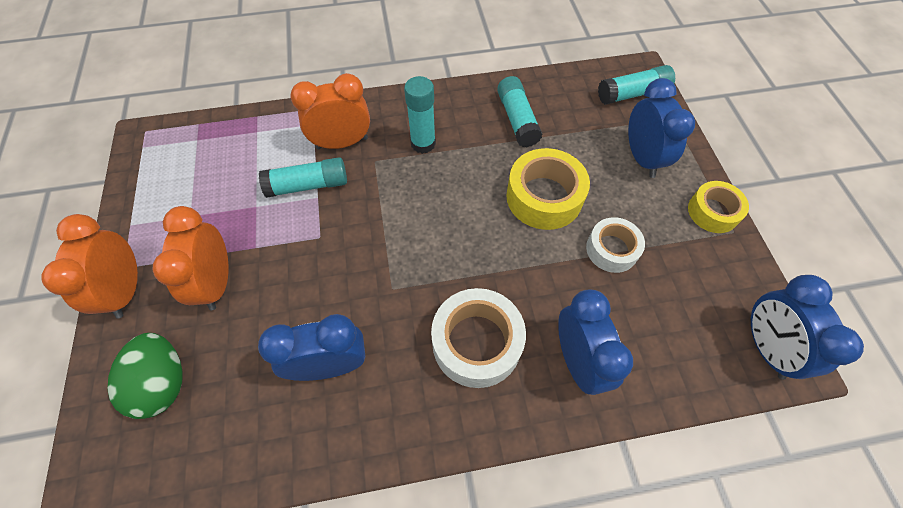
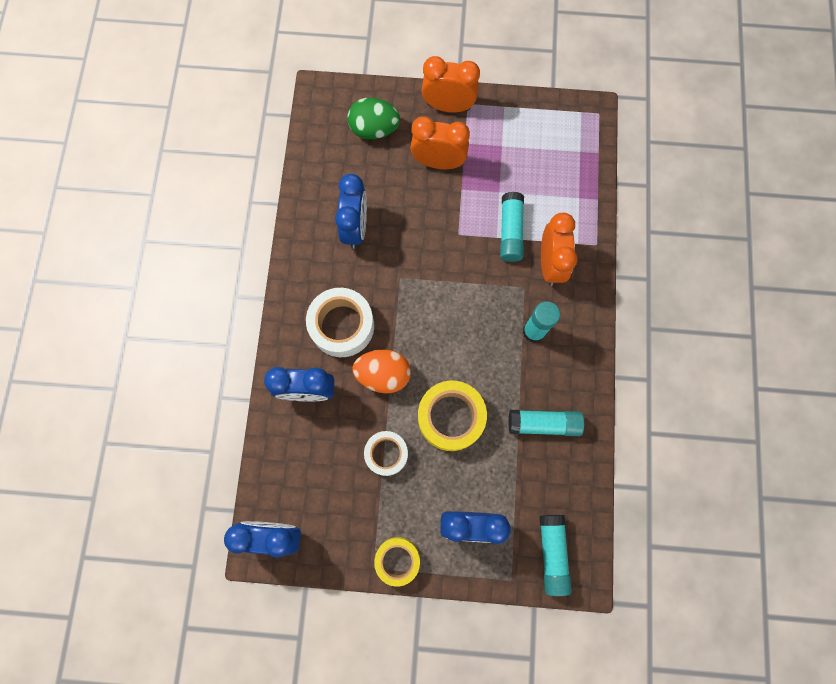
camera: 105 degrees right, 15 degrees up
(522, 276) = (383, 375): none -> orange egg

